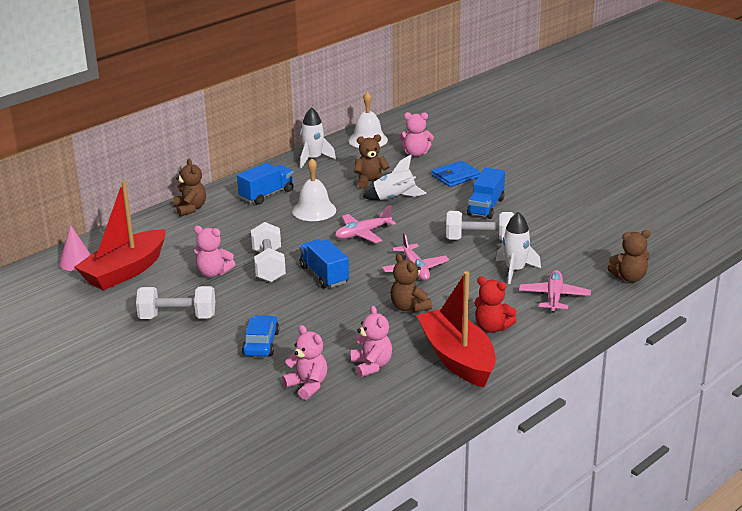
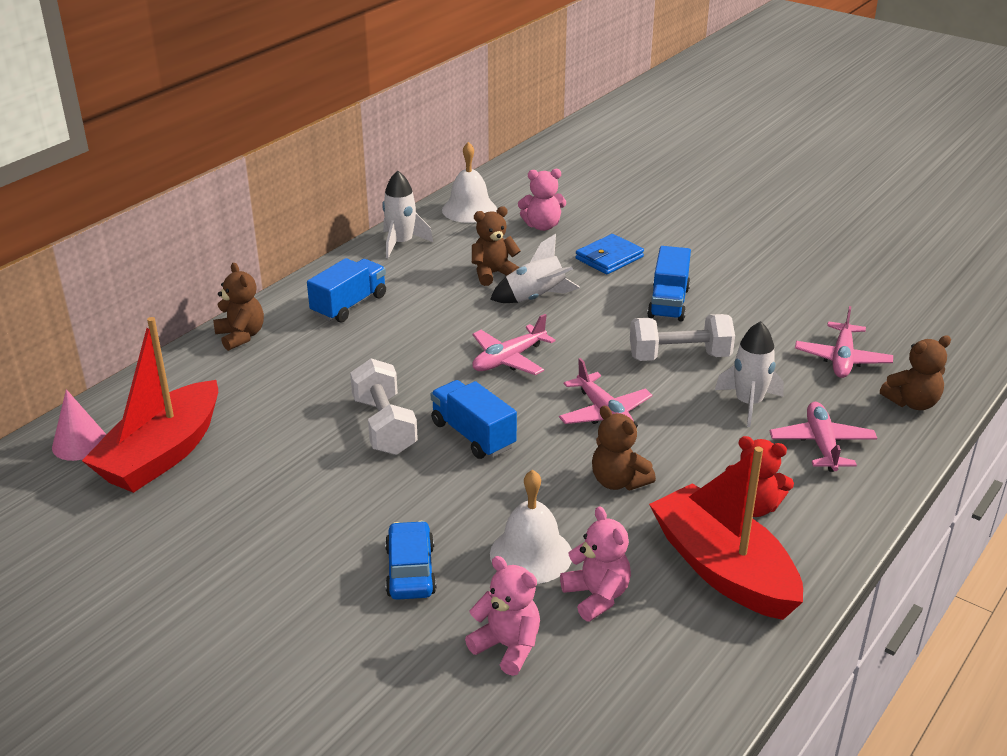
camera: 10 degrees left, 5 degrees up
(177, 317) = (264, 533): white dumbbell -> none
(213, 273) = (302, 445): pink teddy bear -> none
(314, 210) = (426, 326): white bell -> white bell (531, 554)
(593, 249) = (842, 359): none -> pink plane

